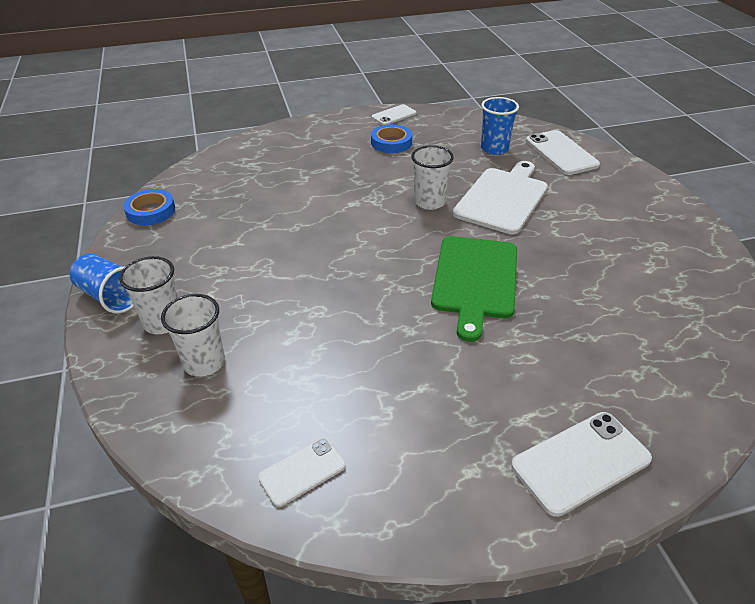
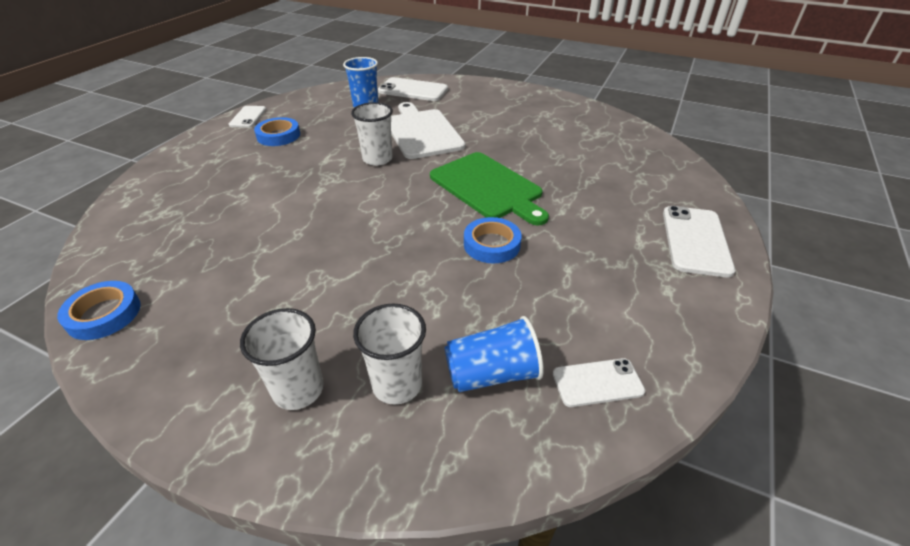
camera: 50 degrees left, 0 degrees up
(111, 296) = (193, 417): blue cup -> blue cup (492, 374)
(302, 471) = (597, 382): white phone -> white phone turned 75 degrees clockwise
(399, 325) = (491, 244): none -> blue tape

